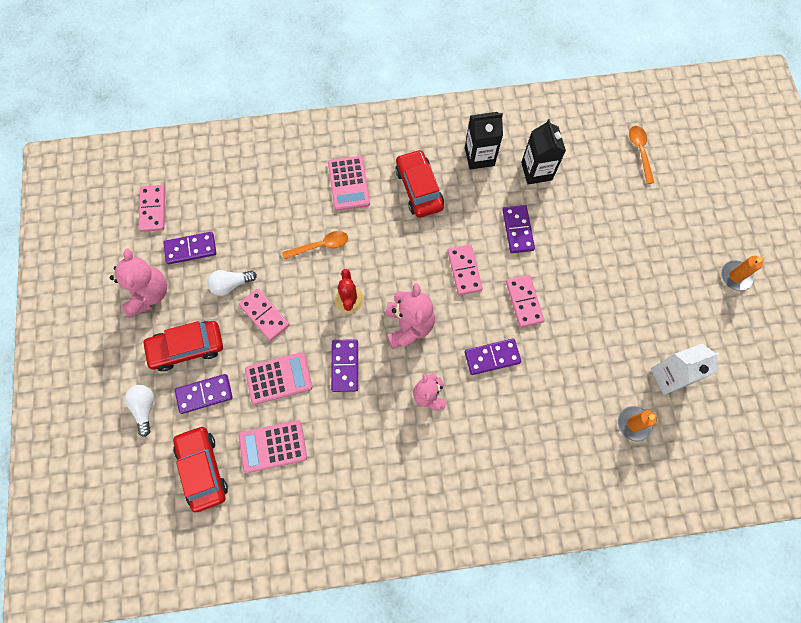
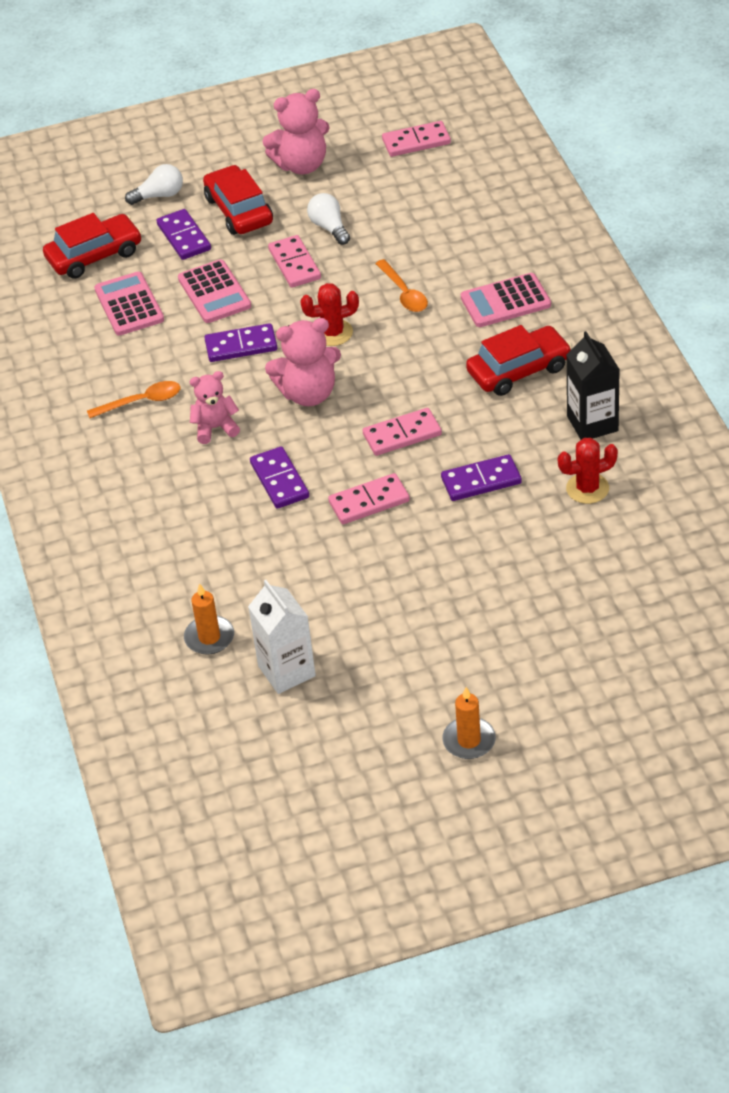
camera: 85 degrees right, 25 degrees down
(190, 249) = (369, 184): purple domino -> none
(264, 315) = (295, 264): pink domino -> pink domino turned 60 degrees counterclockwise
(536, 171) = (587, 488): black carton -> red cactus
(640, 151) = (663, 605): orange spoon -> orange spoon (141, 402)

